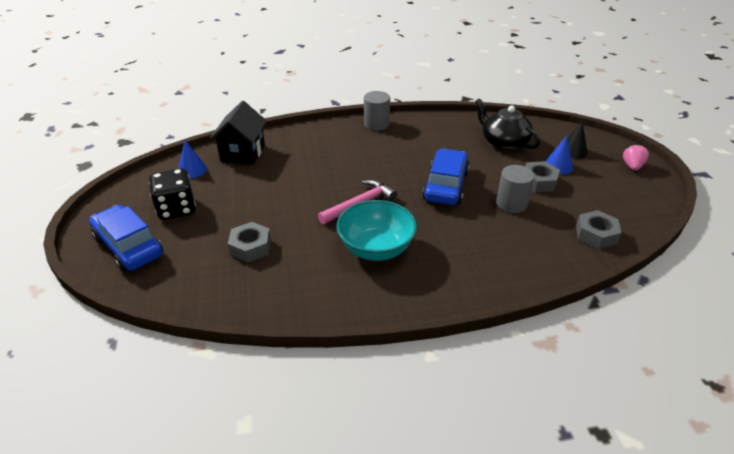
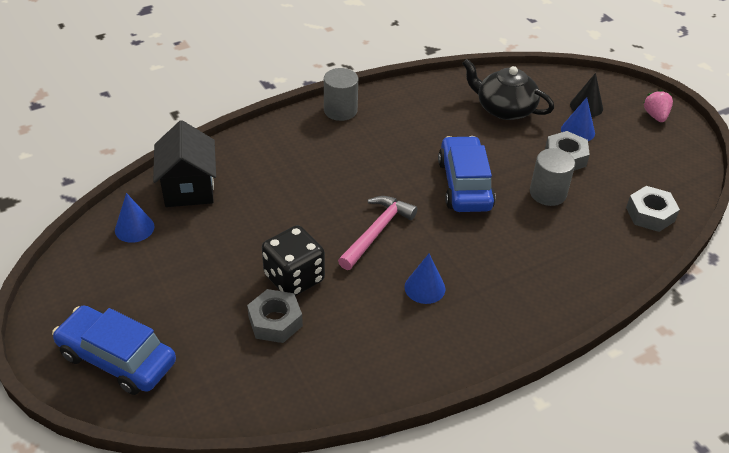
camera: 20 degrees left, 5 degrees up
(176, 209) = (148, 290): black dice -> black dice (294, 278)
(376, 248) = (424, 287): turquoise bowl -> blue cone

